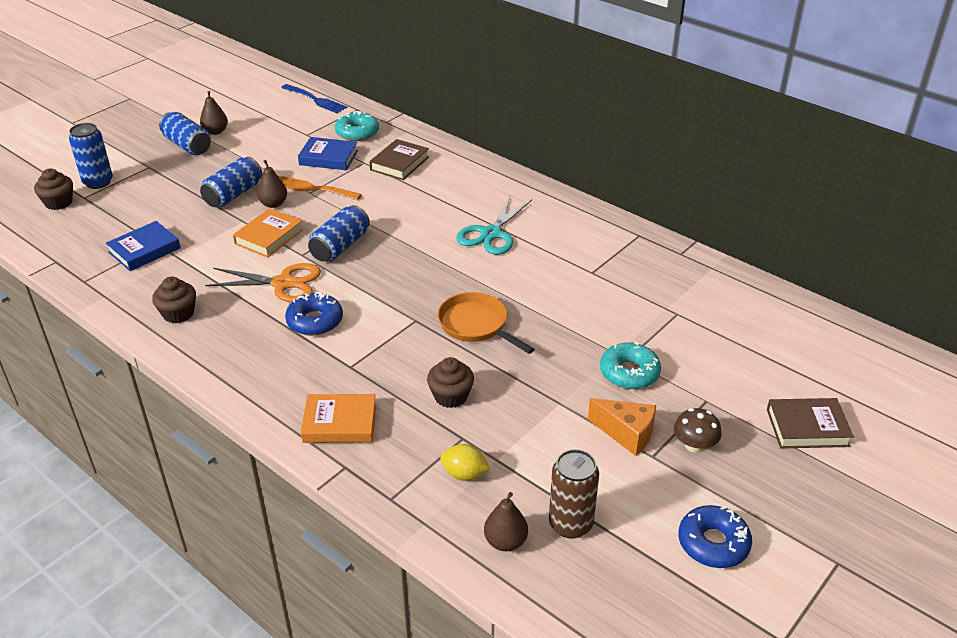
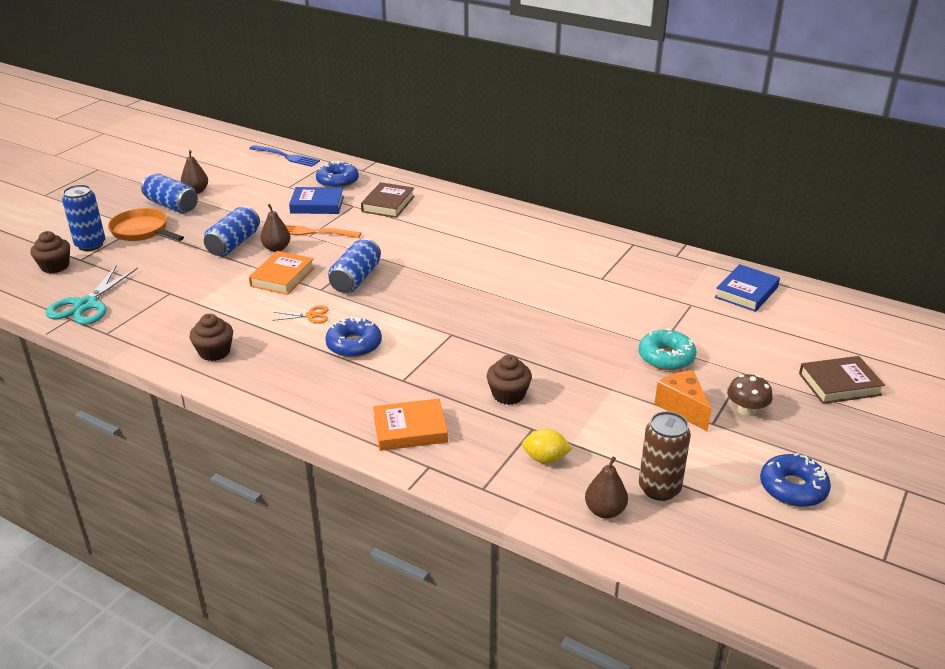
camera: 10 degrees left, 5 degrees down
(144, 250) = (160, 300): blue book -> blue book (746, 292)
(283, 283) = (311, 316): orange scissors -> orange scissors, size x0.50
(357, 133) = (337, 181): turquoise donut -> blue donut
(476, 325) = (510, 332): orange pan -> orange pan (142, 231)
(491, 234) = (497, 255): turquoise scissors -> turquoise scissors (86, 305)
(626, 434) = (682, 408): orange cheese -> orange cheese turned 135 degrees counterclockwise

